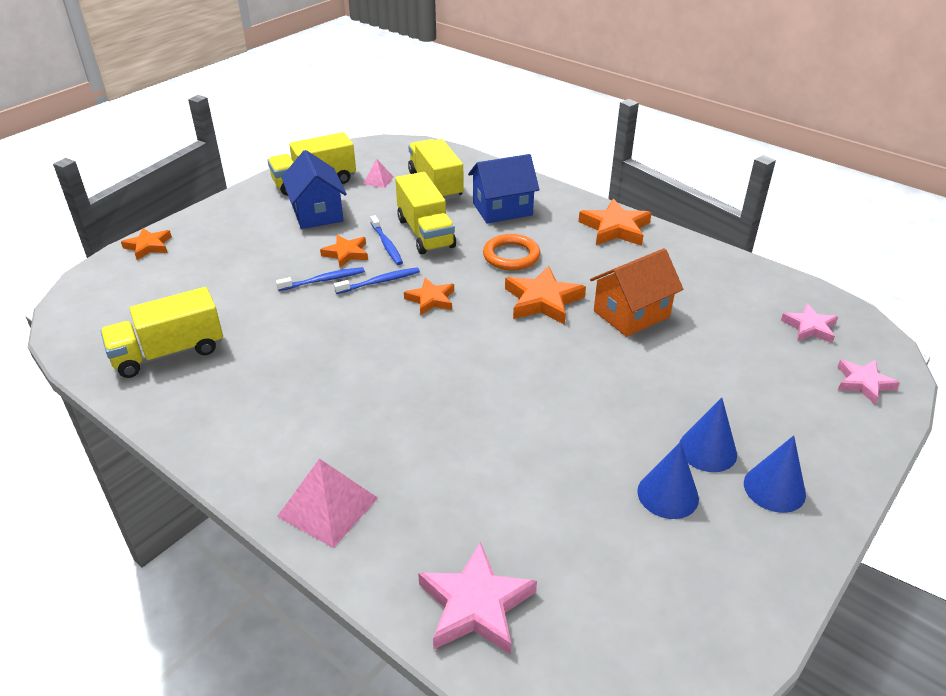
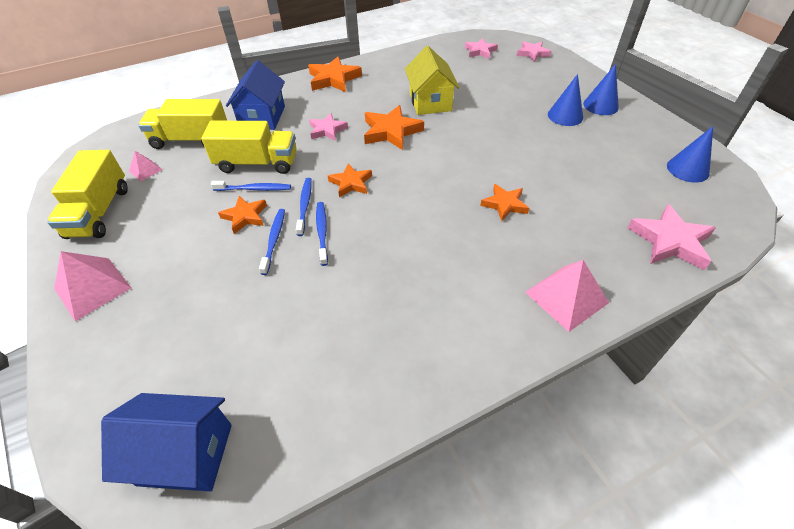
camera: 65 degrees left, 10 degrees up
(148, 246) = (78, 380): orange star -> orange star (504, 204)
(169, 353) = (307, 383): yellow truck -> none
(233, 215) = (92, 288): none -> pink pyramid
(317, 213) = (158, 222): blue house -> blue house (185, 454)
(347, 304) = (322, 232): none -> blue toothbrush
(511, 256) = (327, 130): orange ring -> pink star
(631, 314) = (430, 102): orange house -> yellow house
(668, 494) = (596, 140): blue cone -> blue cone (687, 169)

